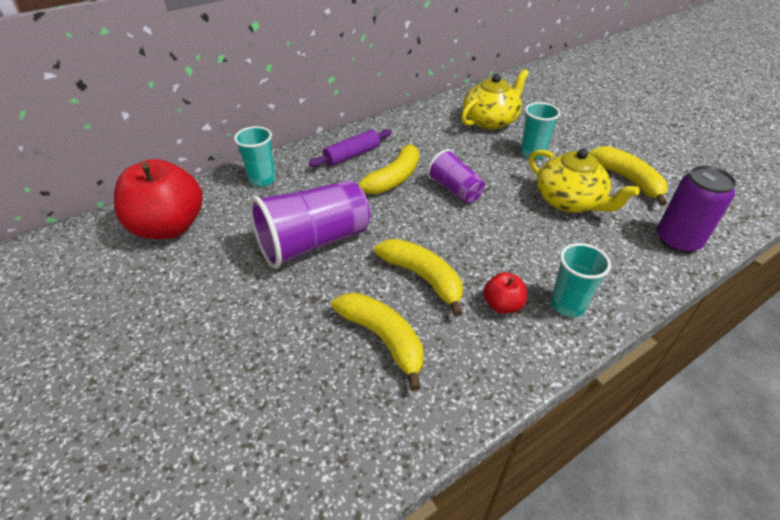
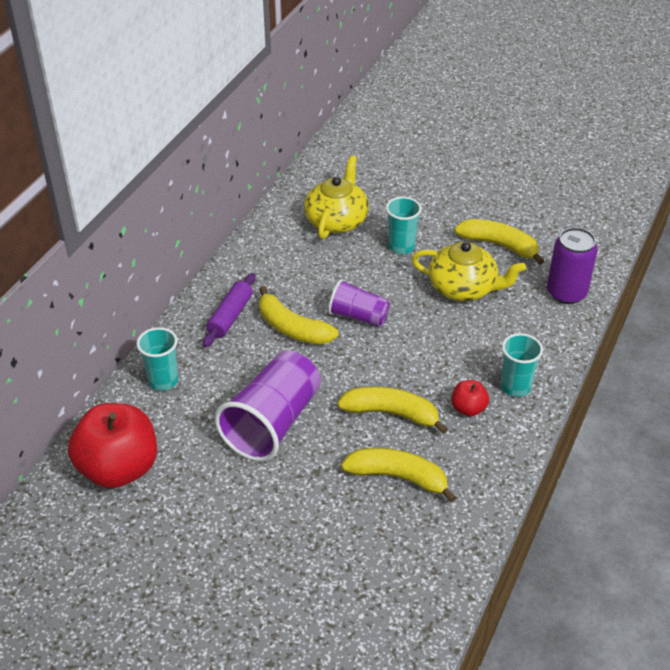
camera: 30 degrees left, 0 degrees up
(392, 179) = (292, 328): yellow banana -> yellow banana turned 120 degrees clockwise

